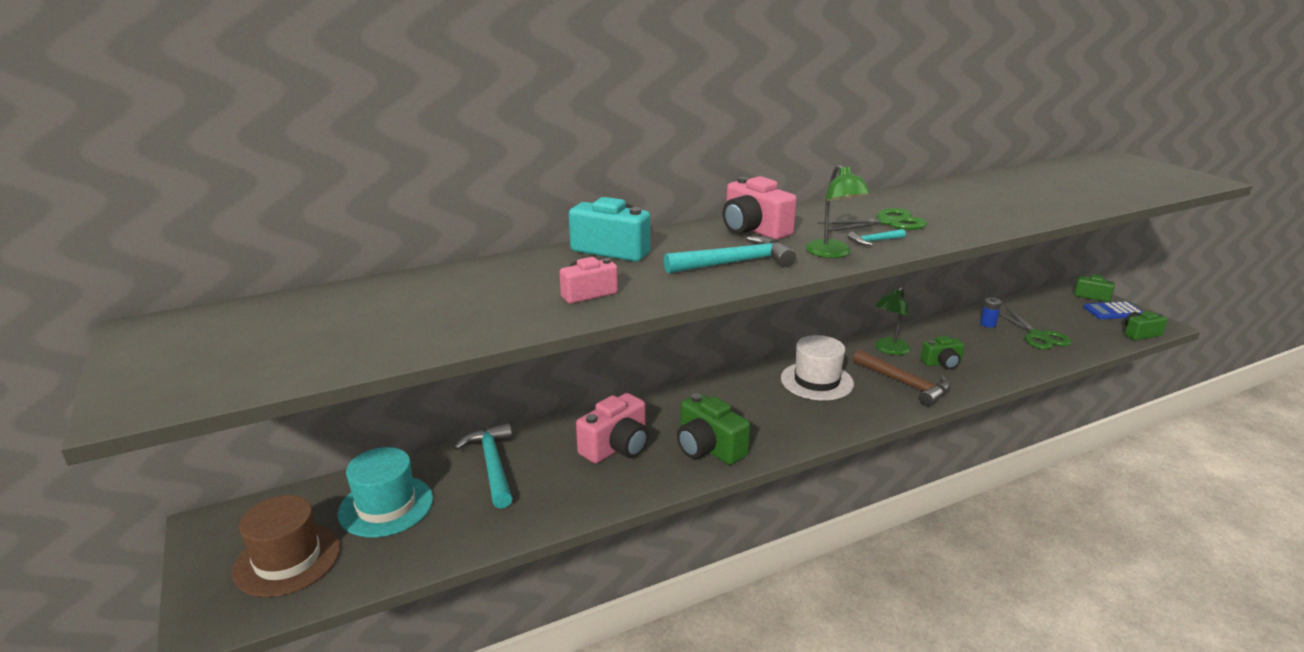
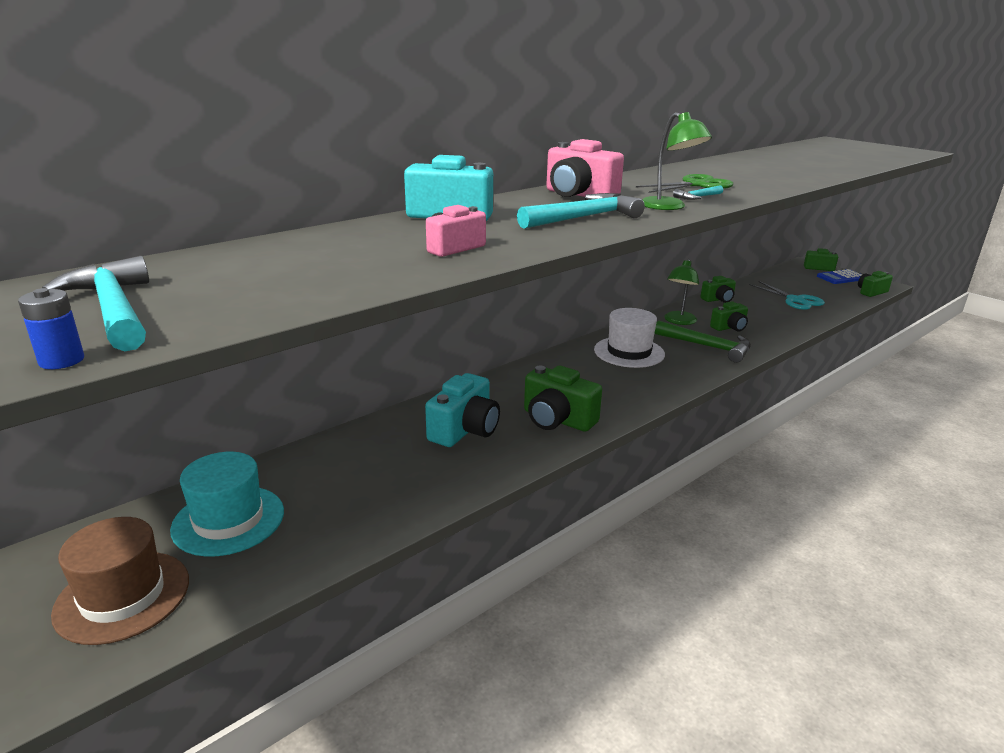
camera: 15 degrees left, 0 degrees up
(492, 465) = (337, 463): turquoise hammer -> turquoise hammer (113, 309)
(617, 447) = (465, 430): pink camera -> turquoise camera
(905, 384) = (708, 347): brown hammer -> green hammer
(948, 327) = (718, 299): none -> green camera
(988, 324) = (749, 294): blue battery -> blue battery (62, 361)
(1038, 336) = (795, 300): green scissors -> turquoise scissors

